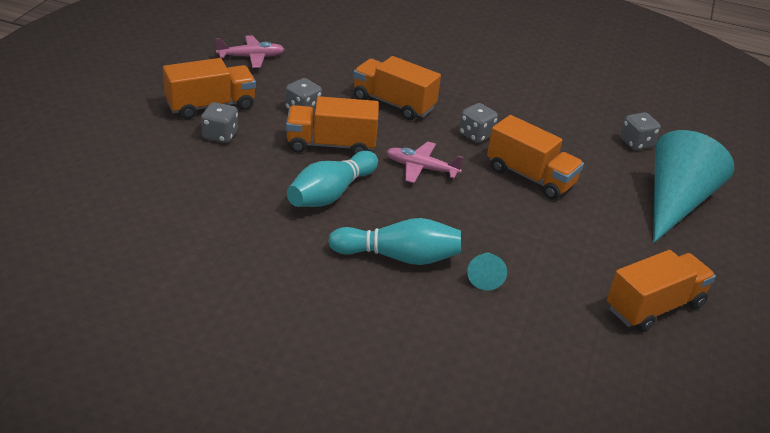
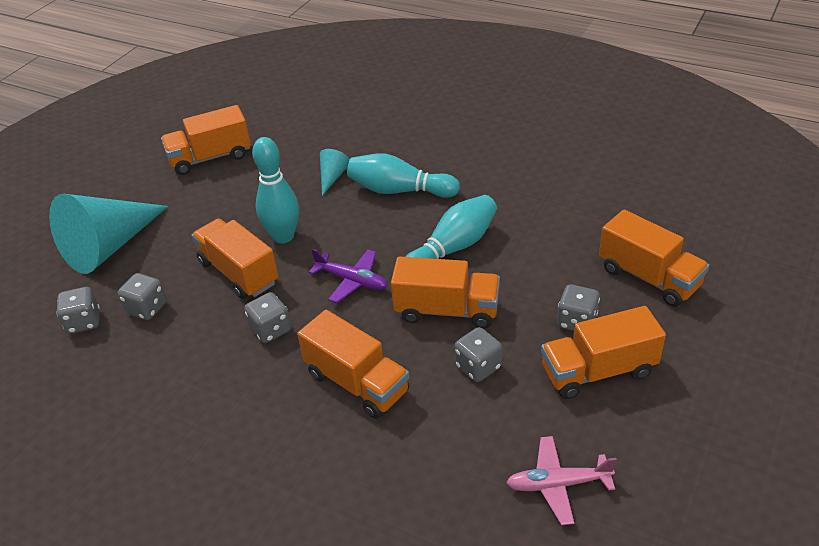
camera: 165 degrees left, 5 degrees up
(144, 165) = (649, 277): none -> orange truck
(421, 168) = (352, 281): pink plane -> purple plane
(506, 208) = (283, 236): none -> turquoise bowling pin
(591, 151) = (147, 308): none -> grey dice

